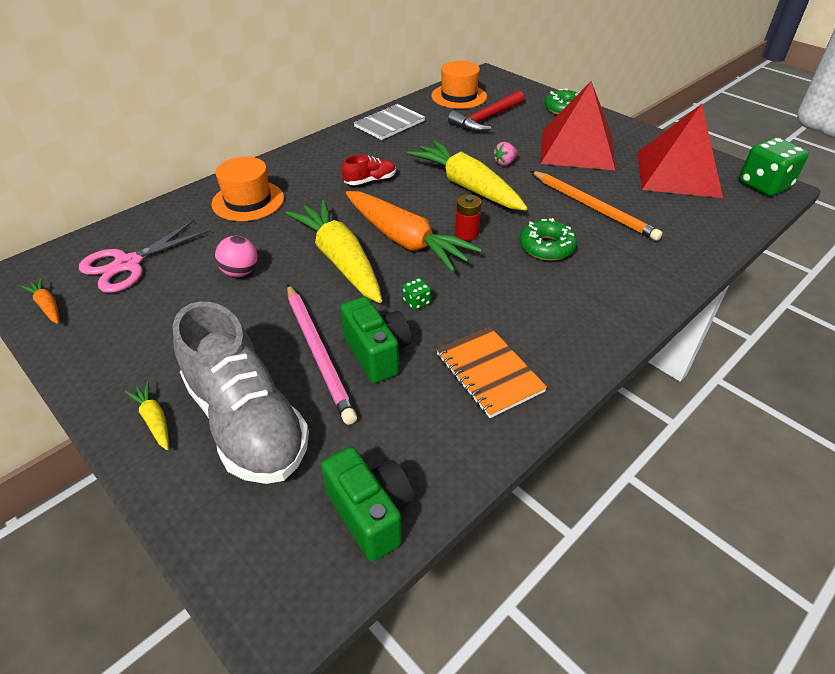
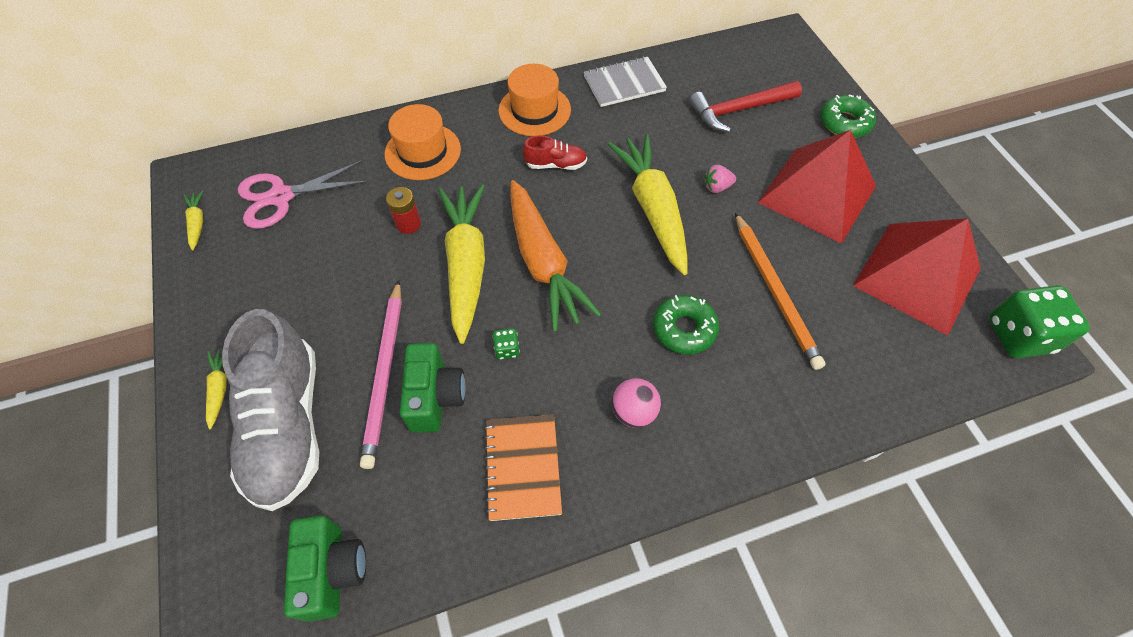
camera: 25 degrees right, 15 degrees up
(47, 306) = (197, 223): orange carrot -> yellow carrot
(240, 272) = (369, 245): pink ball -> pink ball (633, 411)
(459, 96) = (729, 62): orange hat -> orange hat (534, 110)
(466, 234) = (610, 277): red battery -> red battery (408, 224)

